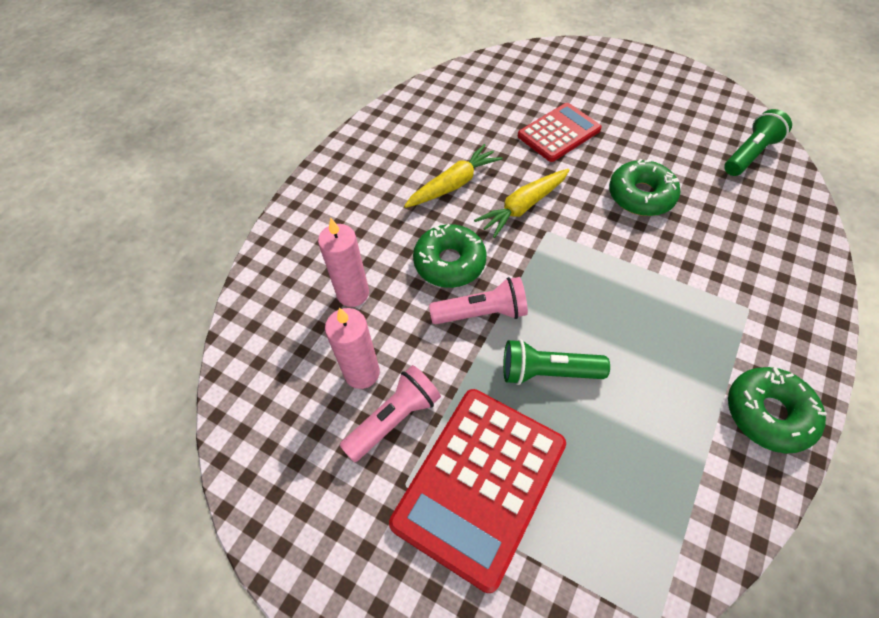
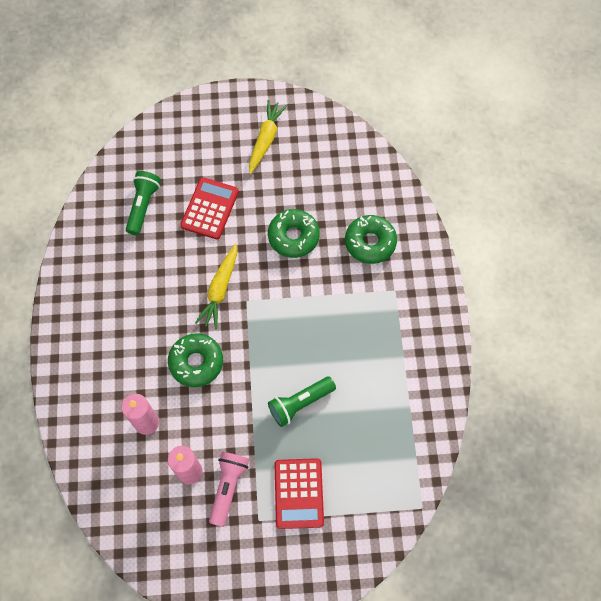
camera: 35 degrees left, 10 degrees up
(453, 184) = (160, 297): yellow carrot -> yellow carrot (265, 140)
(479, 483) = (298, 493): red calculator -> red calculator, size x0.64
(481, 313) = (239, 387): pink flashlight -> none
(749, 154) = (349, 160): green flashlight -> green flashlight (143, 206)
(768, 413) = (430, 357): green donut -> green donut (370, 242)

